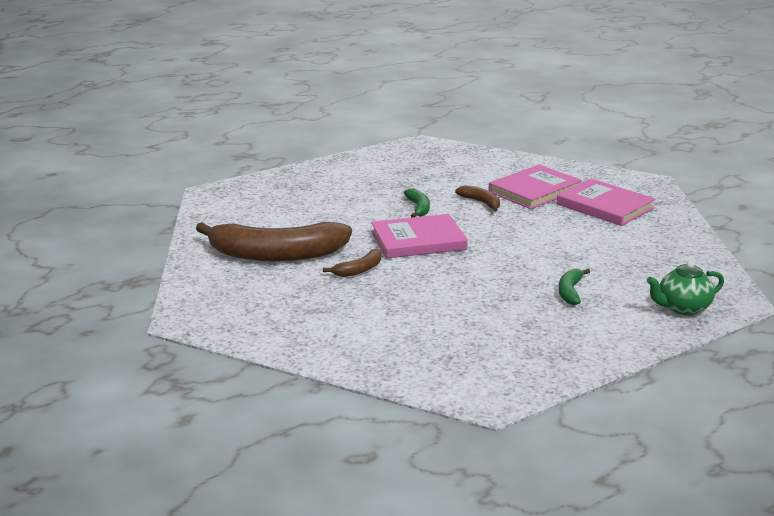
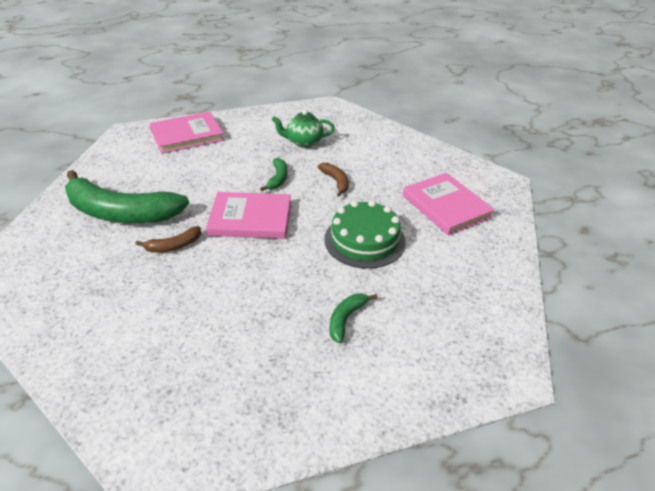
camera: 15 degrees right, 15 degrees up
(276, 255) = (121, 213): brown banana -> green banana
(534, 191) = (392, 175): pink book -> pink book (187, 135)
(545, 240) = (364, 240): none -> green cake
(682, 308) = (449, 372): green teapot -> green teapot (303, 142)

